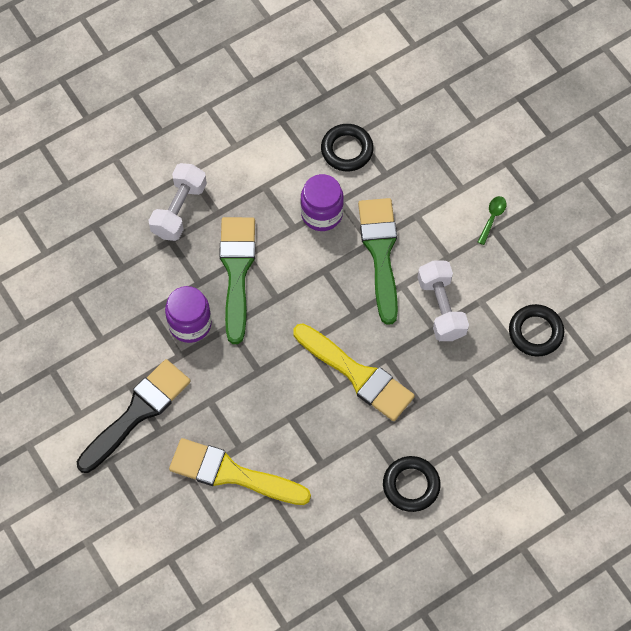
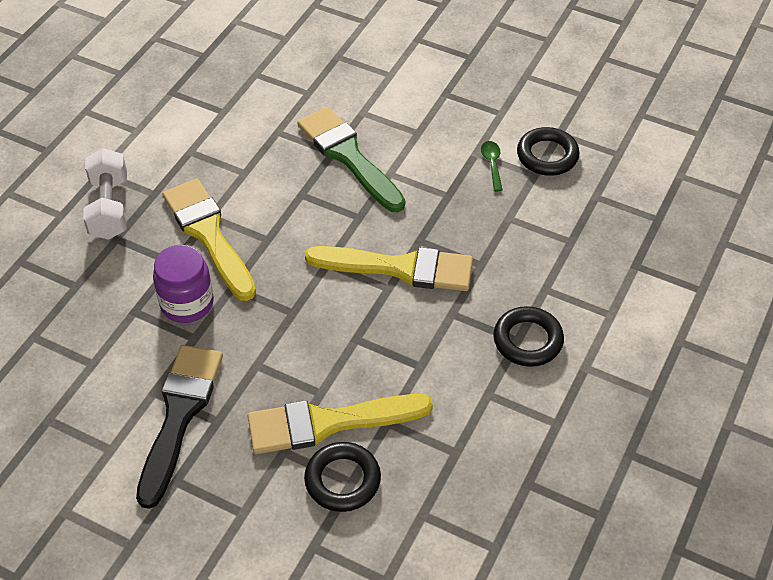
camera: 30 degrees left, 15 degrees down
(237, 272) = (209, 235): green brush -> yellow brush
(321, 213) = (265, 149): purple jar -> none
(347, 150) = (255, 89): black ring -> black ring (342, 480)
(441, 308) = (442, 175): white dumbbell -> none
(492, 218) = (436, 85): green spoon -> green spoon (492, 164)

